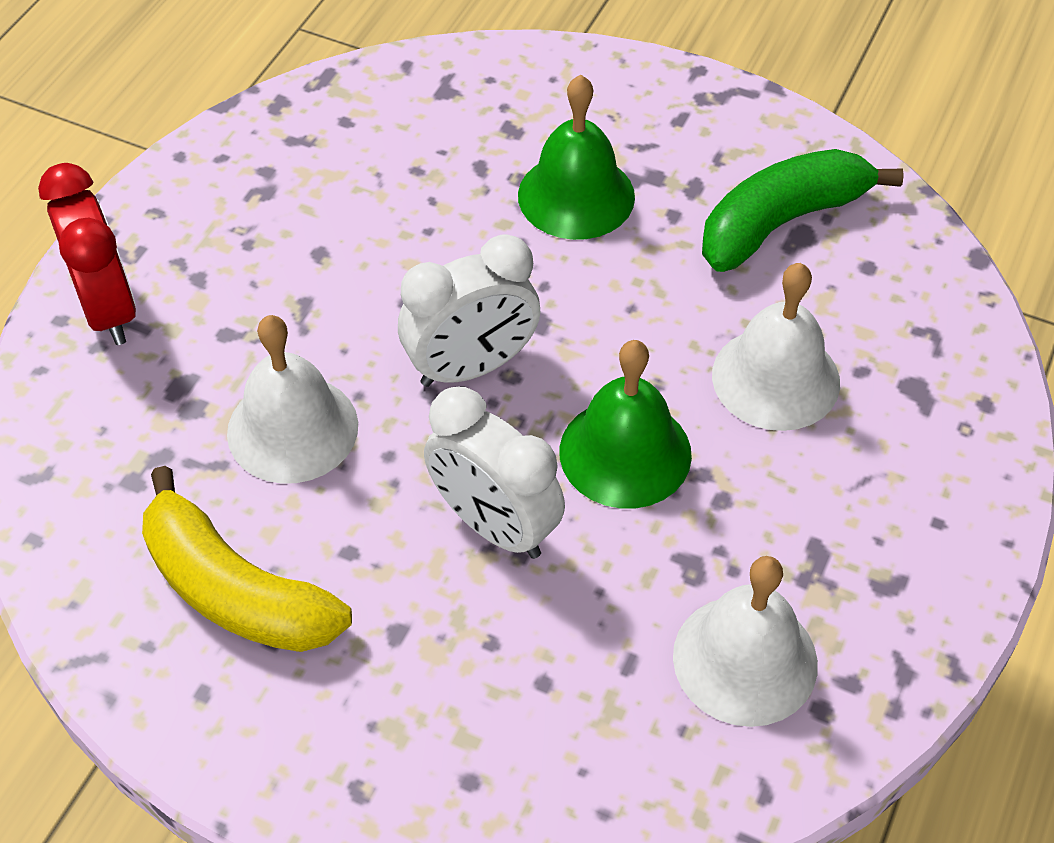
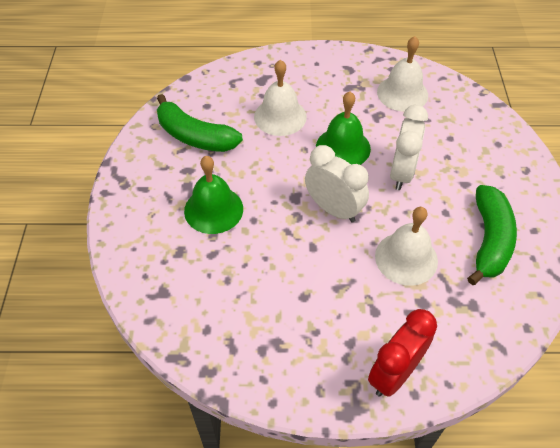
camera: 115 degrees left, 0 degrees up
(235, 590) = (489, 241): yellow banana -> green banana

